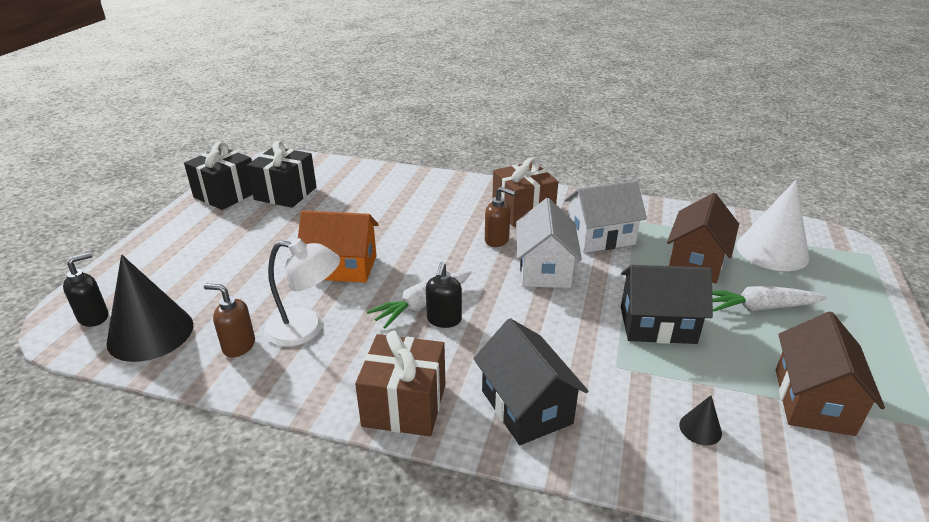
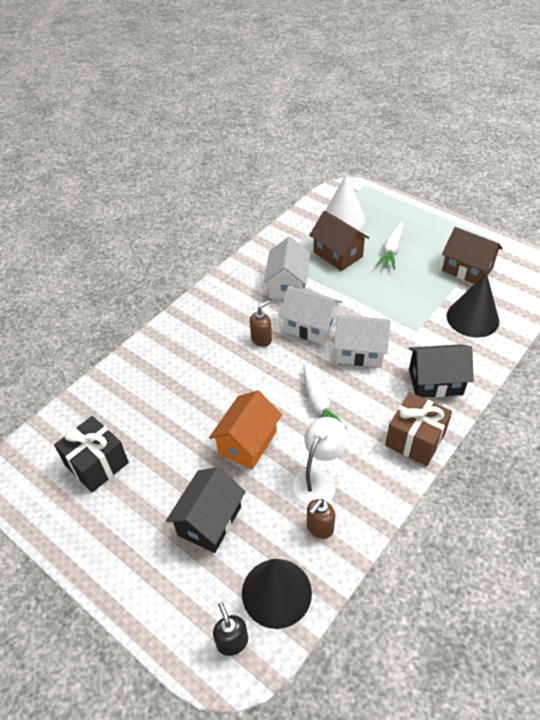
camera: 65 degrees left, 15 degrees up
(226, 194) = (64, 516): black gift -> none
(444, 320) = (341, 397): black soap dispenser -> none
(523, 211) = (230, 311): brown gift -> none
(532, 319) = (359, 351): none -> white house
(657, 325) = (389, 298): black house -> black house (209, 521)
(700, 429) = (472, 318): black cone -> black cone, size x2.34

